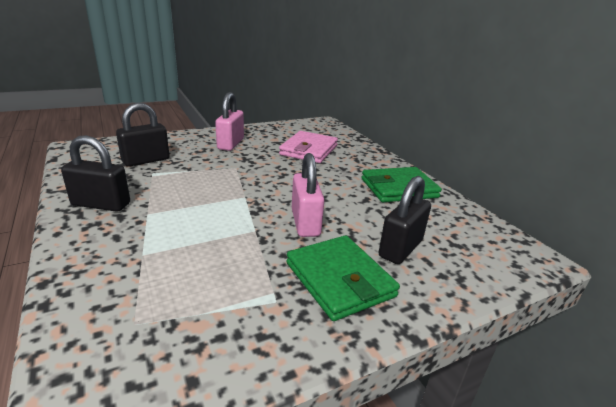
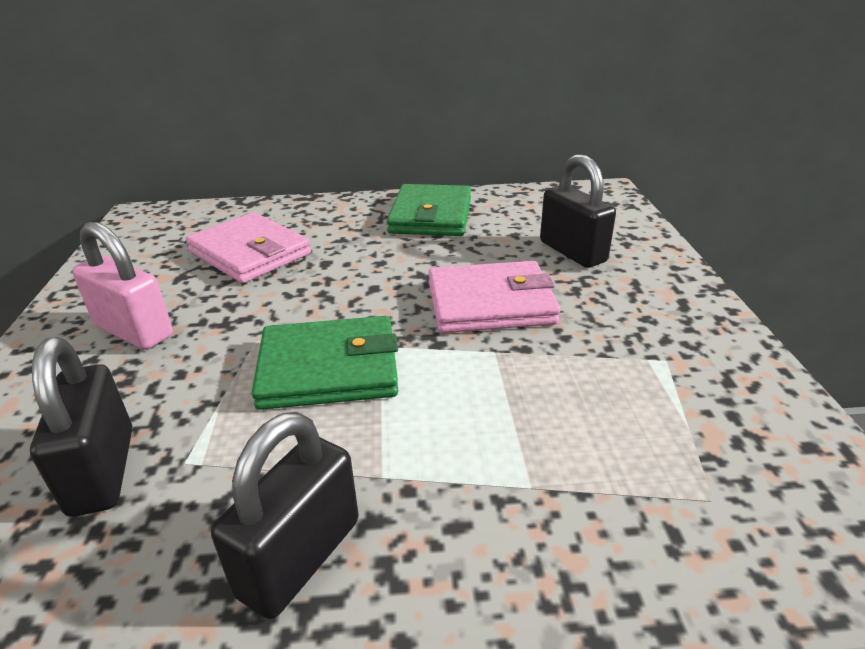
camera: 65 degrees left, 5 degrees up
(305, 222) = (490, 303): pink padlock -> pink wallet
(339, 279) = (627, 305): green wallet -> green wallet (328, 368)

